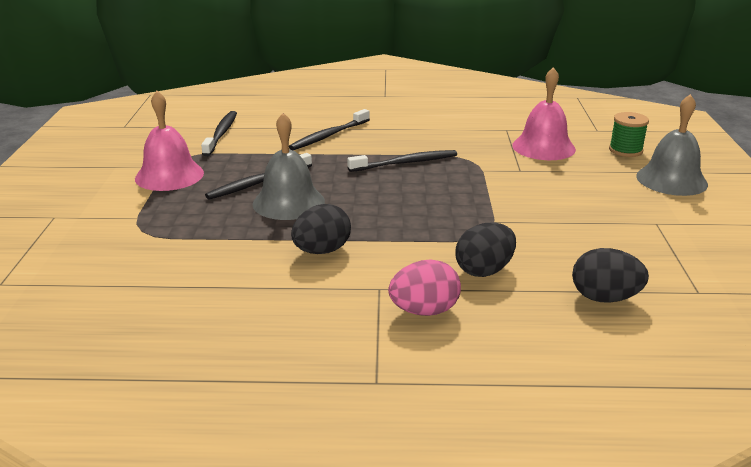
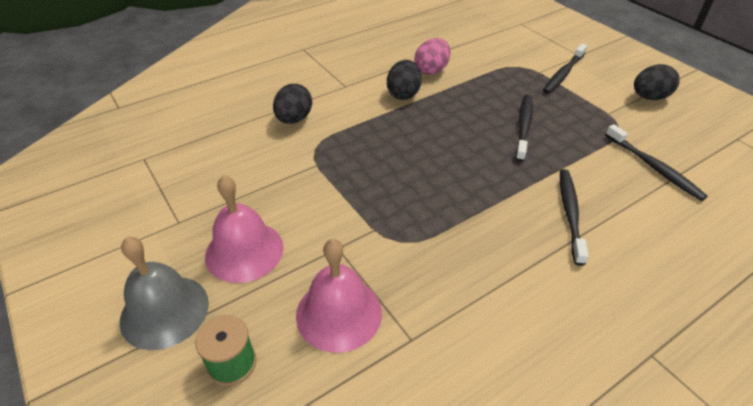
camera: 145 degrees right, 15 degrees up
(169, 175) = (590, 107): pink bell -> pink bell (244, 251)
(288, 202) = (476, 119): grey bell -> none
(406, 163) = (450, 205): black toothbrush -> black toothbrush (563, 74)
(424, 311) = (309, 83): pink egg -> pink egg (431, 70)
(604, 298) = (208, 129): black egg -> black egg (649, 97)

